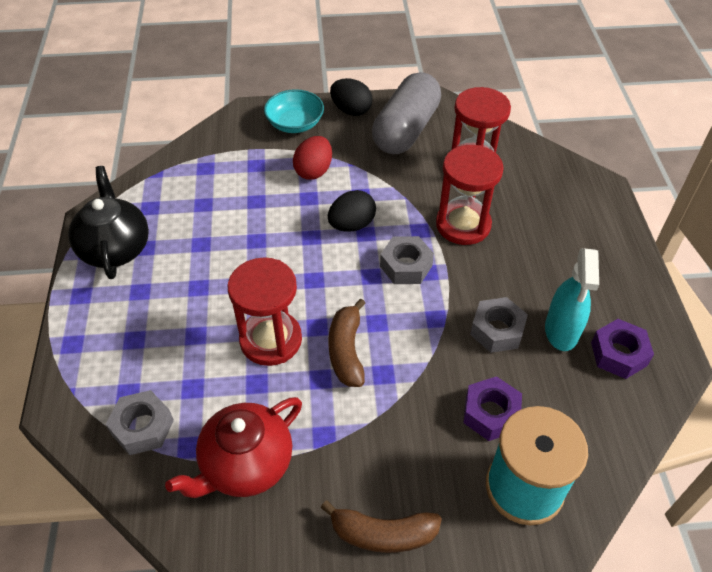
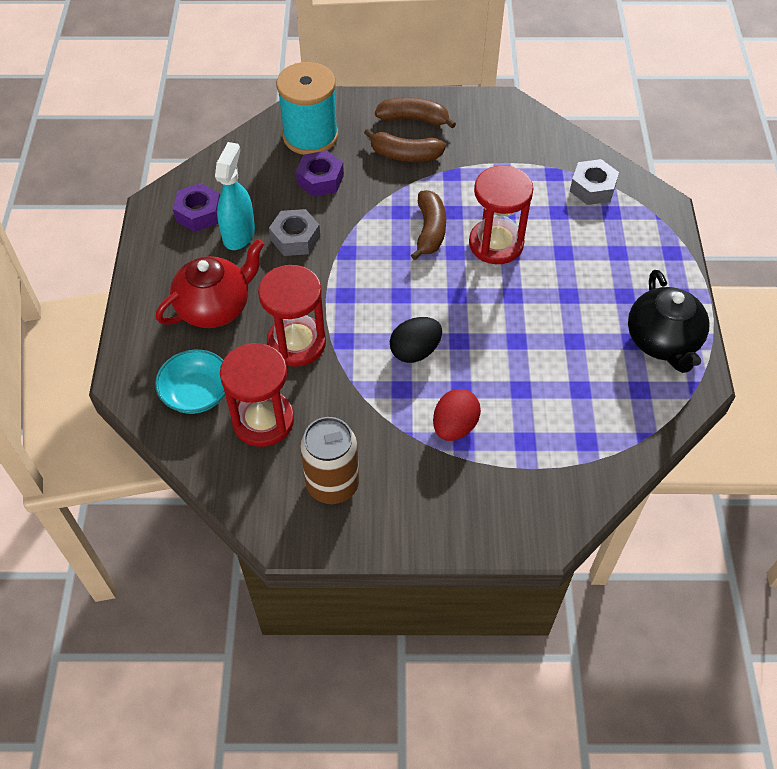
camera: 175 degrees left, 5 degrees up
(245, 465) = (510, 160): red teapot -> red teapot (215, 307)
(295, 124) = (478, 507): turquoise bowl -> turquoise bowl (196, 393)
(351, 110) = (401, 526): black egg -> none
(388, 463) = (405, 155): none -> brown banana
(406, 130) = (332, 484): grey capsule -> brown can
(406, 266) = (365, 302): grey nut -> none

